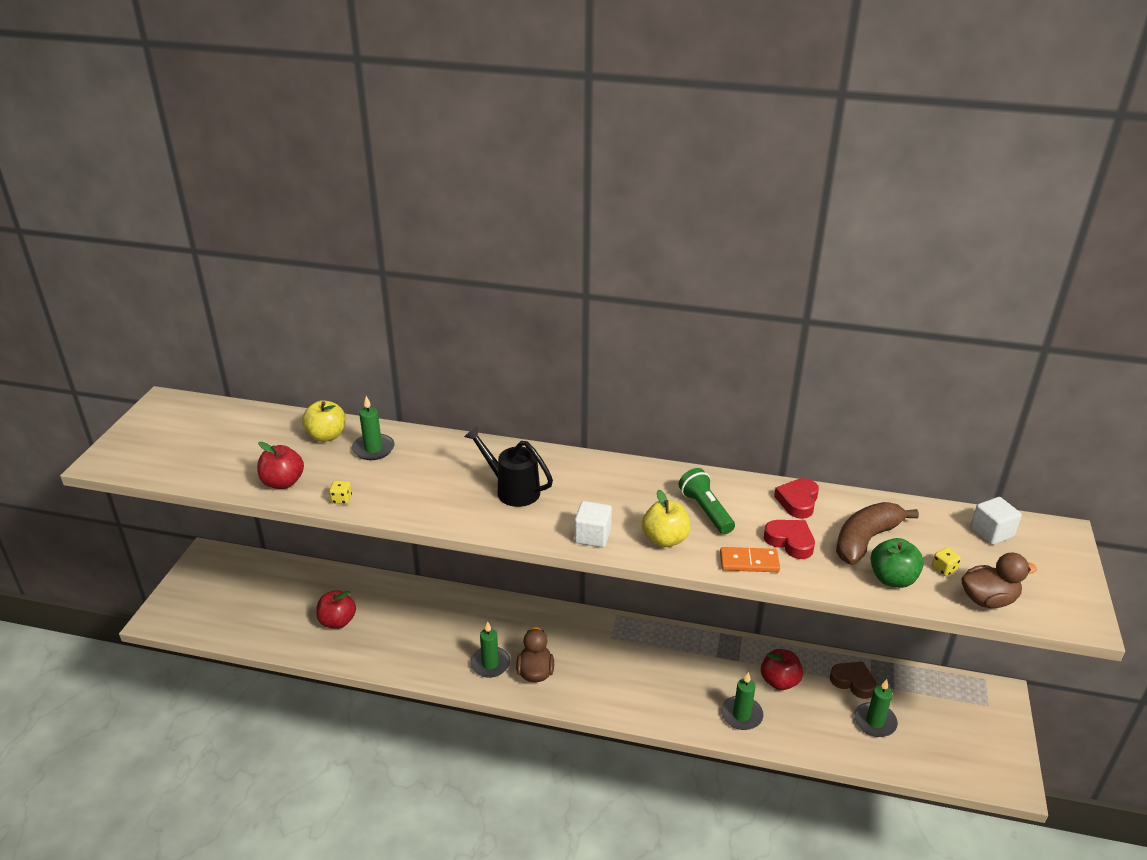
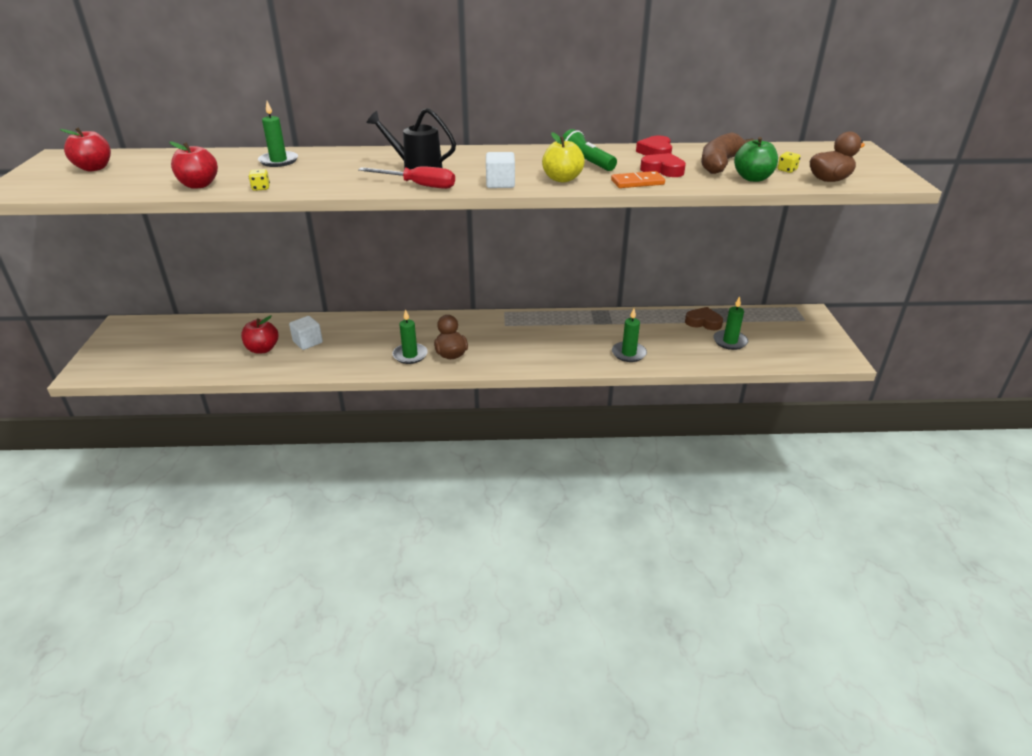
camera: 15 degrees left, 0 degrees up
(326, 436) = (230, 158): yellow apple -> none
(503, 524) = (418, 185): none -> red screwdriver
(779, 681) = (649, 330): red apple -> red apple (94, 168)
(991, 532) = (808, 151): white cube -> white cube (308, 342)

